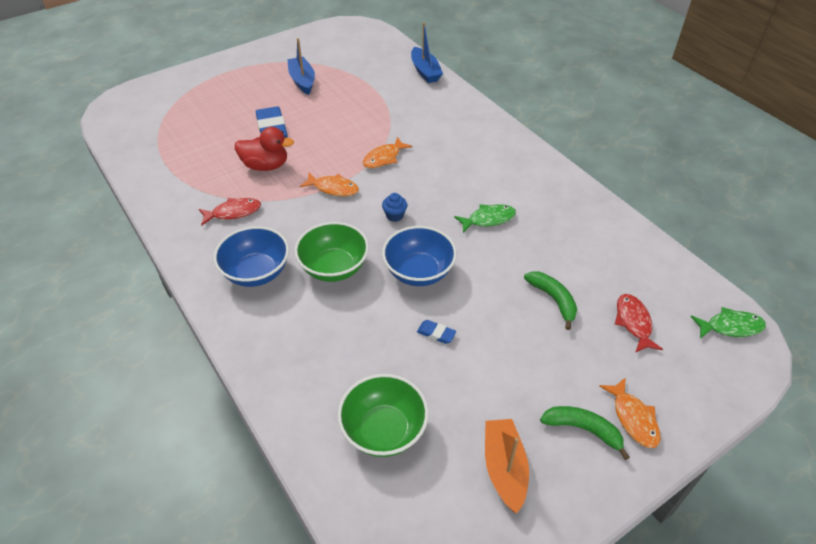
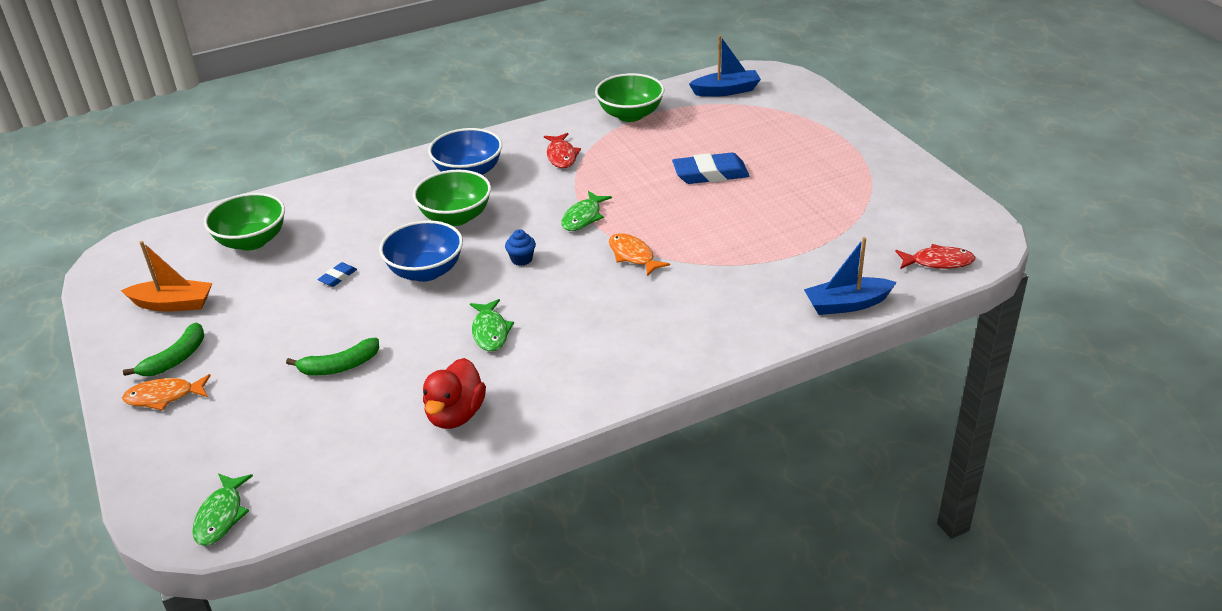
camera: 100 degrees right, 10 degrees down
(166, 177) = (630, 115): none -> green bowl
(266, 166) = (636, 172): red duck -> red duck (455, 415)
(302, 81) = (819, 194): blue boat -> blue boat (726, 91)
(333, 188) = (583, 217): orange fish -> green fish
(633, 322) = (275, 426): red fish -> red fish (938, 262)

